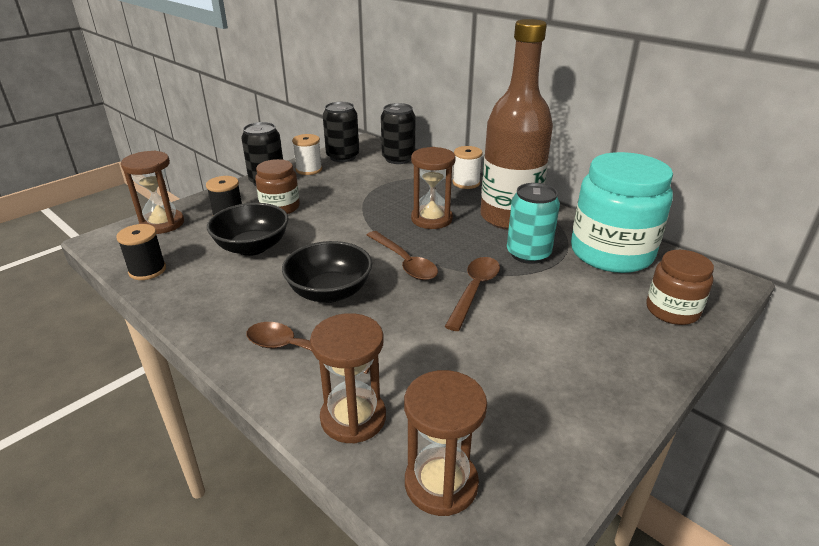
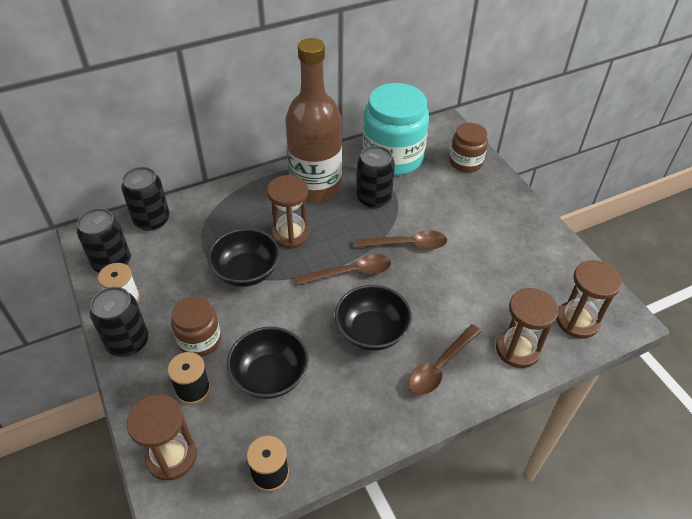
camera: 70 degrees left, 15 degrees up
(368, 209) = (246, 271): none -> black bowl
(466, 183) = (239, 191): white spool -> none
(474, 290) = (407, 244): brown spoon -> brown spoon turned 135 degrees clockwise
(528, 254) = (373, 198): turquoise can -> black can

